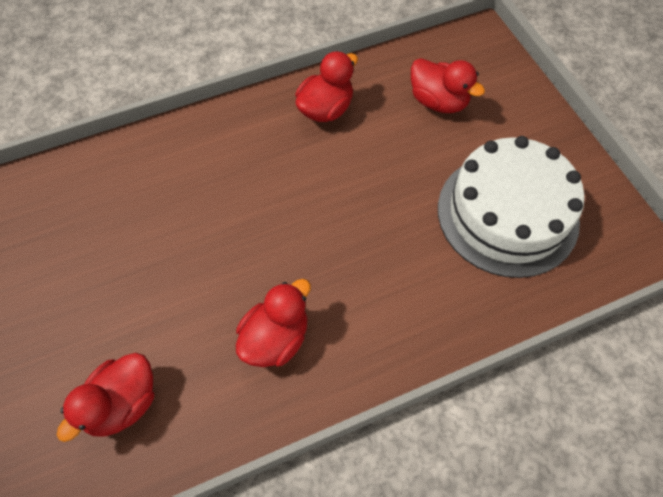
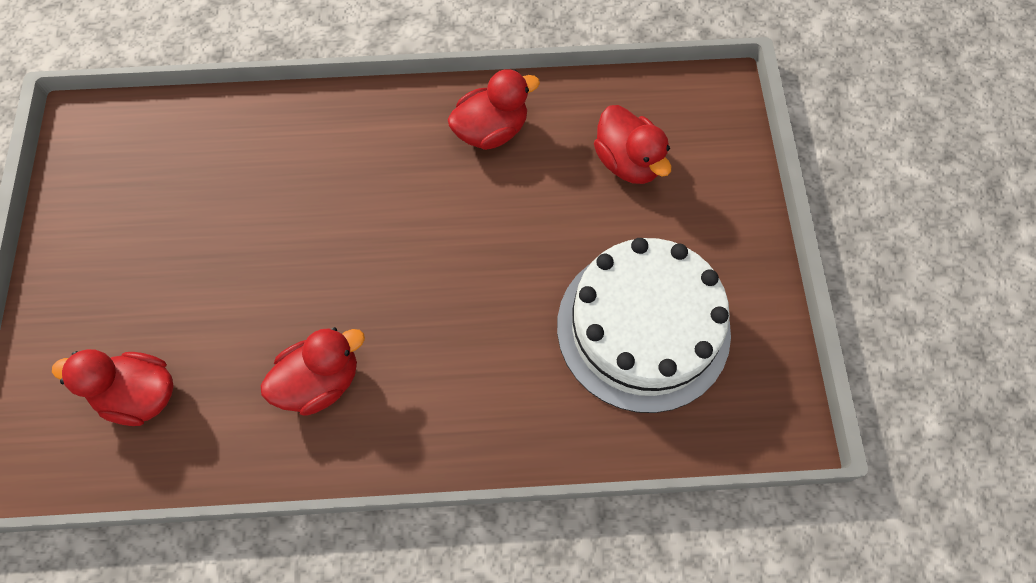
camera: 20 degrees right, 5 degrees up
(123, 403) = (140, 395): red duck -> red duck turned 45 degrees clockwise

